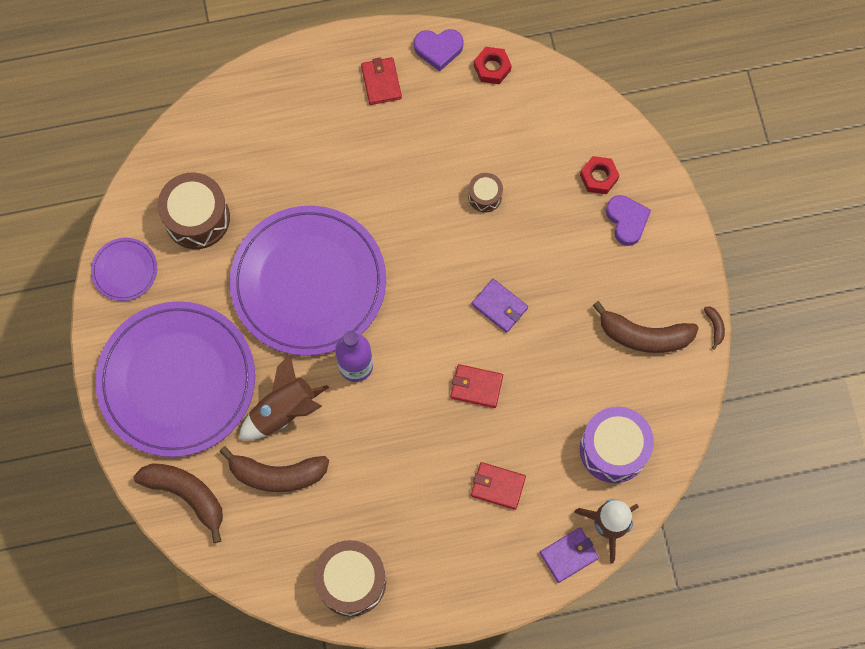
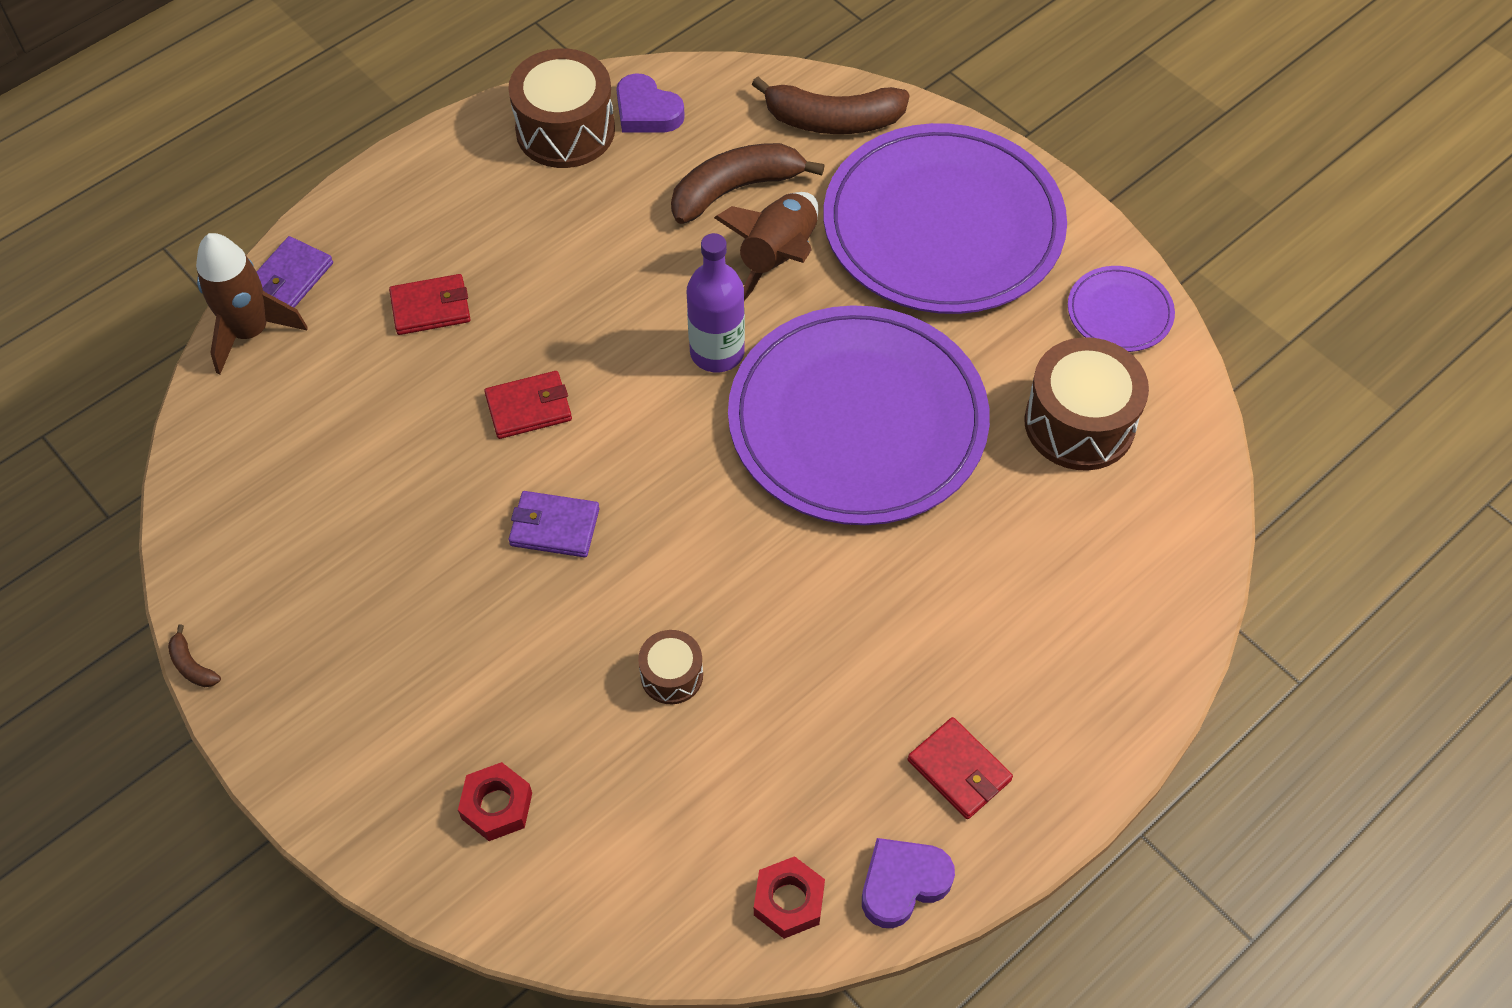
camera: 150 degrees right, 15 degrees down
(613, 449) = (284, 425): purple drum -> none
(627, 221) = (413, 758): purple heart -> purple heart (647, 111)
(644, 336) = (304, 596): brown banana -> none

